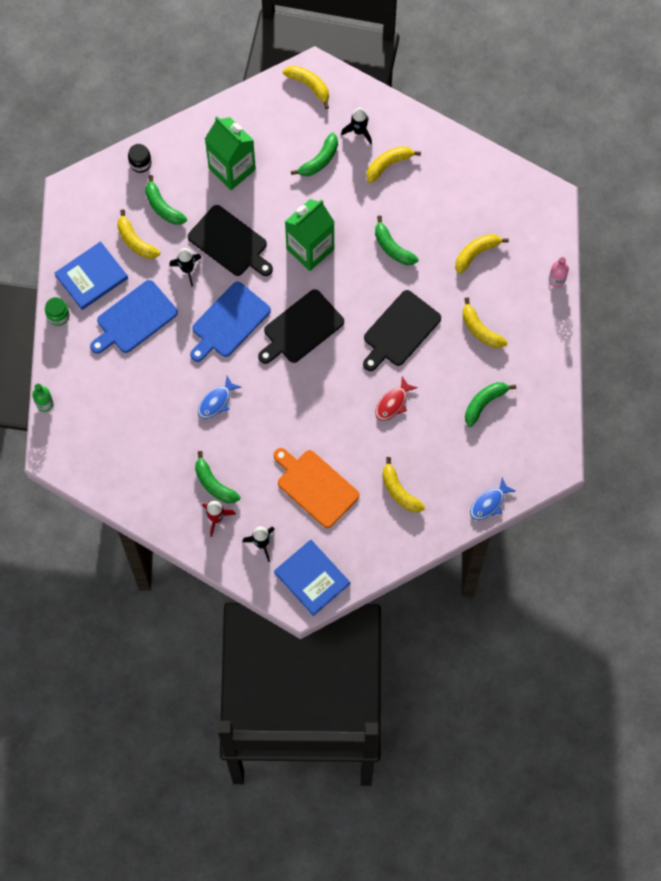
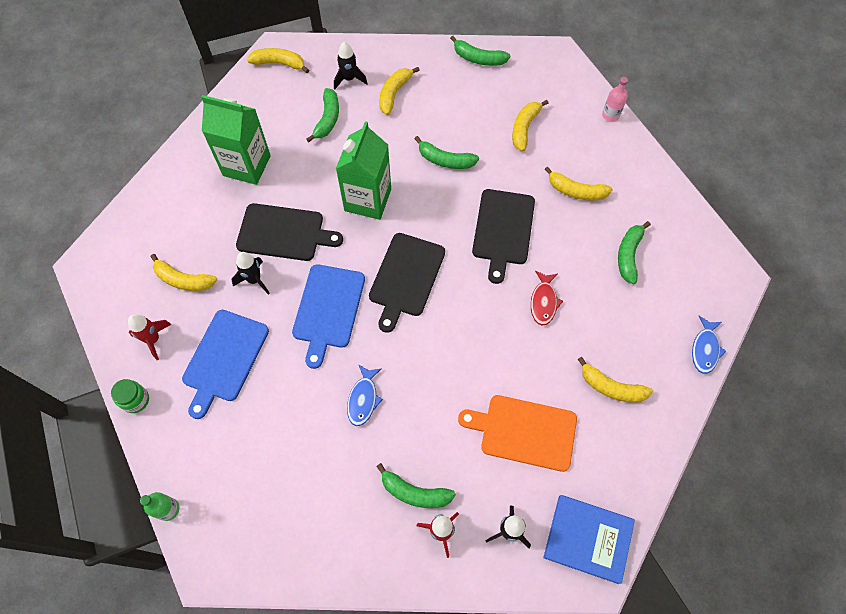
camera: 30 degrees left, 5 degrees down
(91, 277) = (153, 339): blue book -> red rocket
(140, 163) = (149, 204): black jar -> none
(163, 207) = (195, 233): green banana -> green banana (478, 58)

